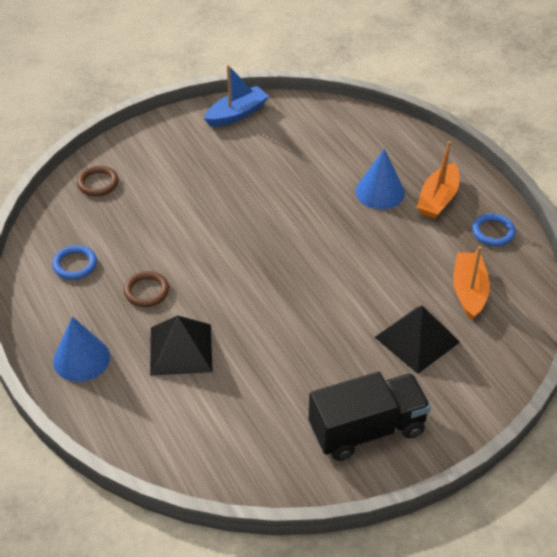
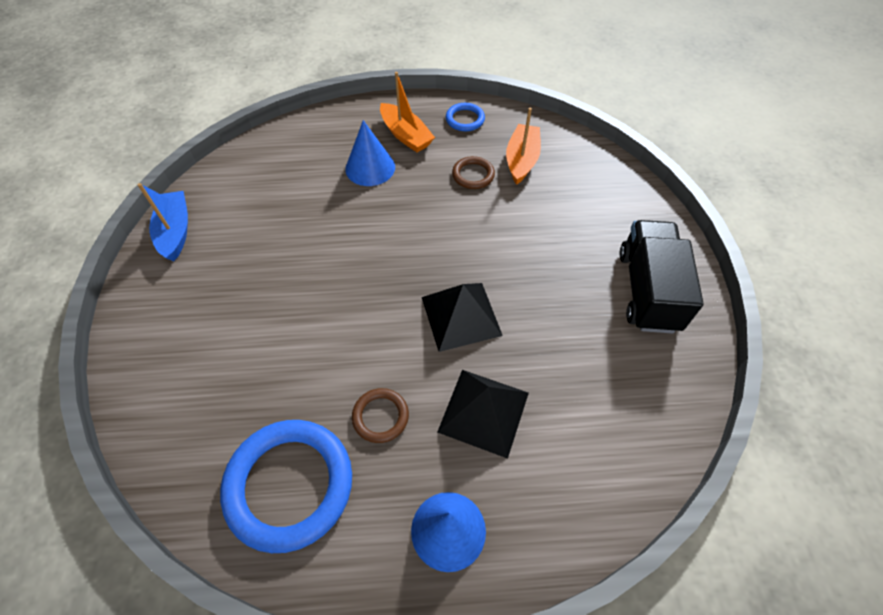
camera: 65 degrees left, 10 degrees up
(75, 264) = (289, 485): blue ring -> blue ring, size x2.11
(98, 183) = (170, 408): brown ring -> brown ring (473, 175)
(417, 339) = (558, 214): black pyramid -> black pyramid (461, 316)
(469, 291) = (521, 160): orange boat -> orange boat turned 75 degrees clockwise

